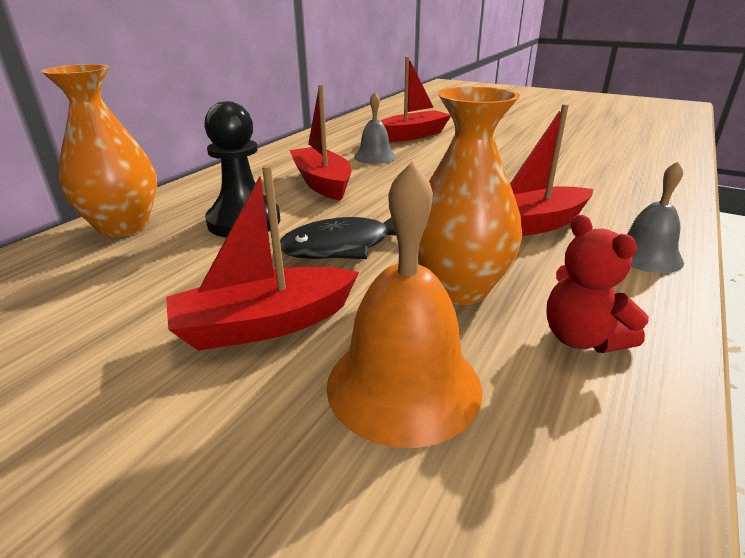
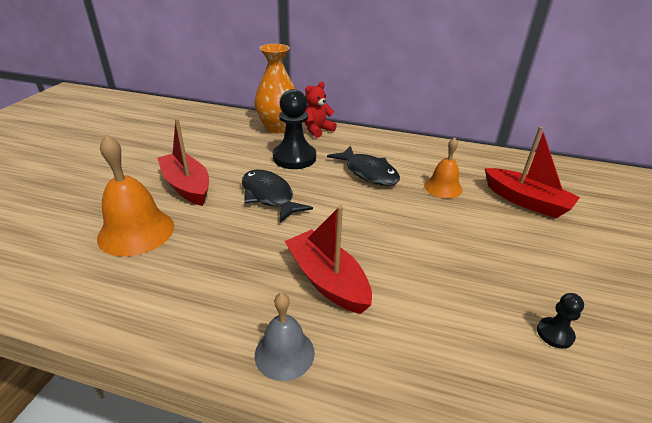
camera: 75 degrees right, 5 degrees up
(322, 183) = (368, 172): red boat -> black fish
(375, 157) = (443, 187): grey bell -> orange bell
(458, 288) = (222, 245): orange vase -> none
(578, 157) = (555, 334): none -> black pawn
(582, 338) = (166, 297): red teddy bear -> red teddy bear (317, 130)

